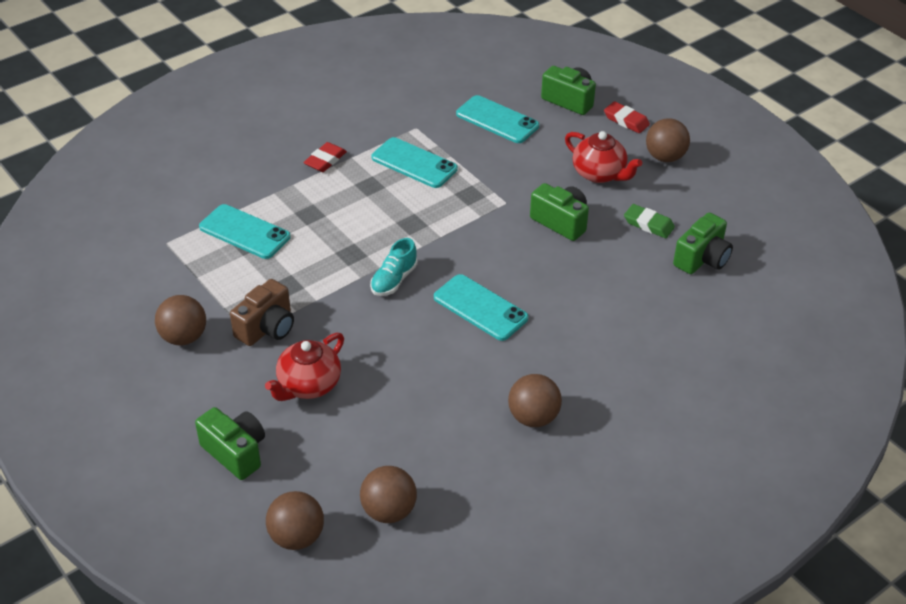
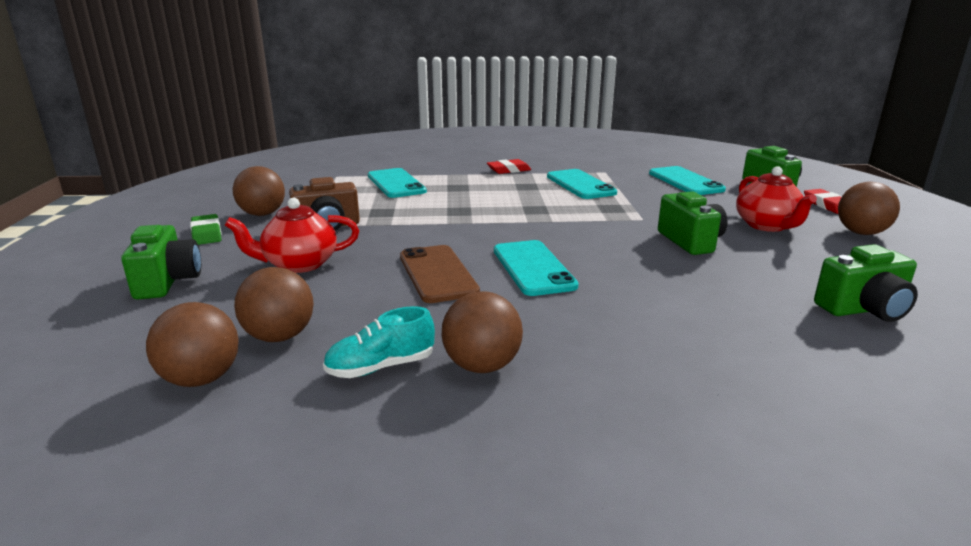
camera: 35 degrees right, 20 degrees down
(297, 537) = (88, 359): brown ball -> brown ball (279, 336)
(394, 280) = (473, 231): turquoise shoe -> turquoise shoe (381, 367)
(421, 347) = (437, 274): none -> brown phone
(648, 224) = (802, 267): green eraser -> green eraser (206, 234)

